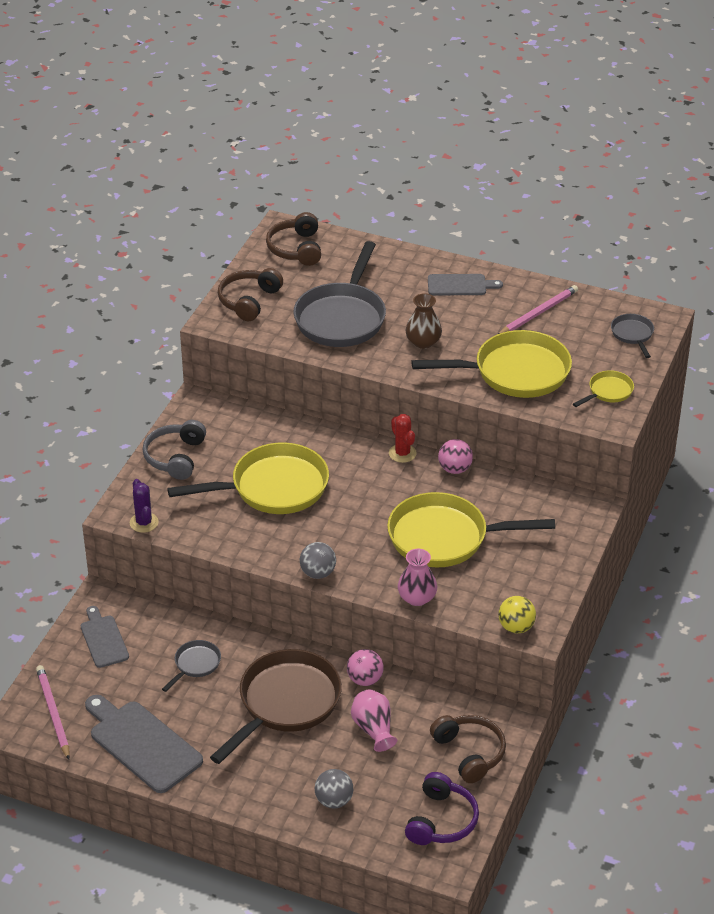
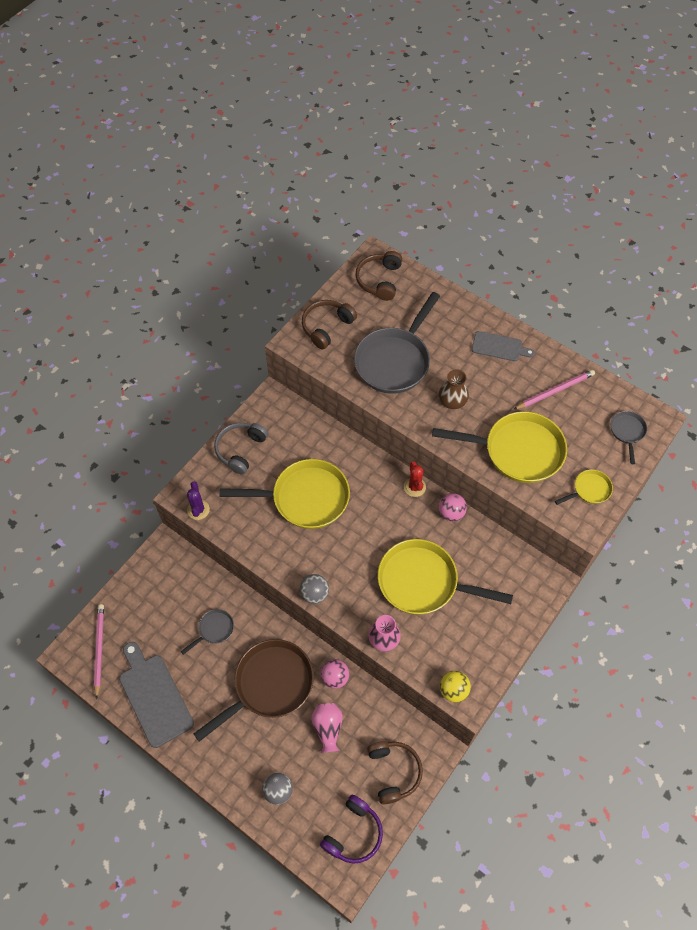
camera: 15 degrees right, 20 degrees up
(103, 639) = (155, 588): grey cutting board -> none

